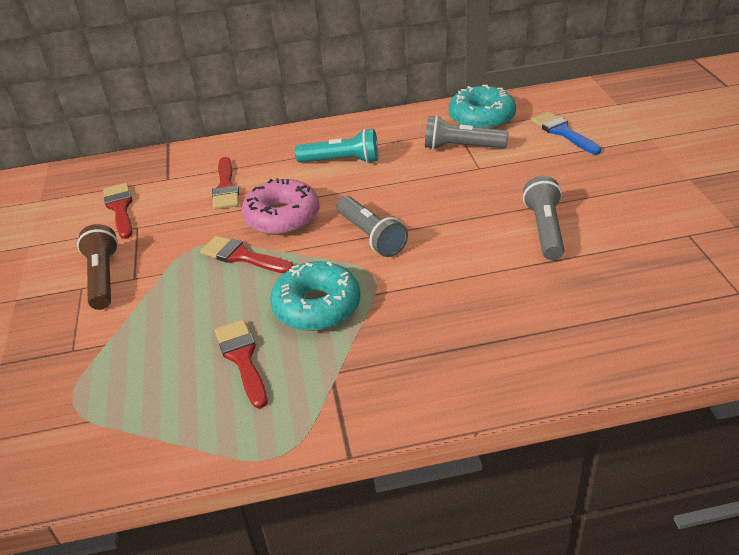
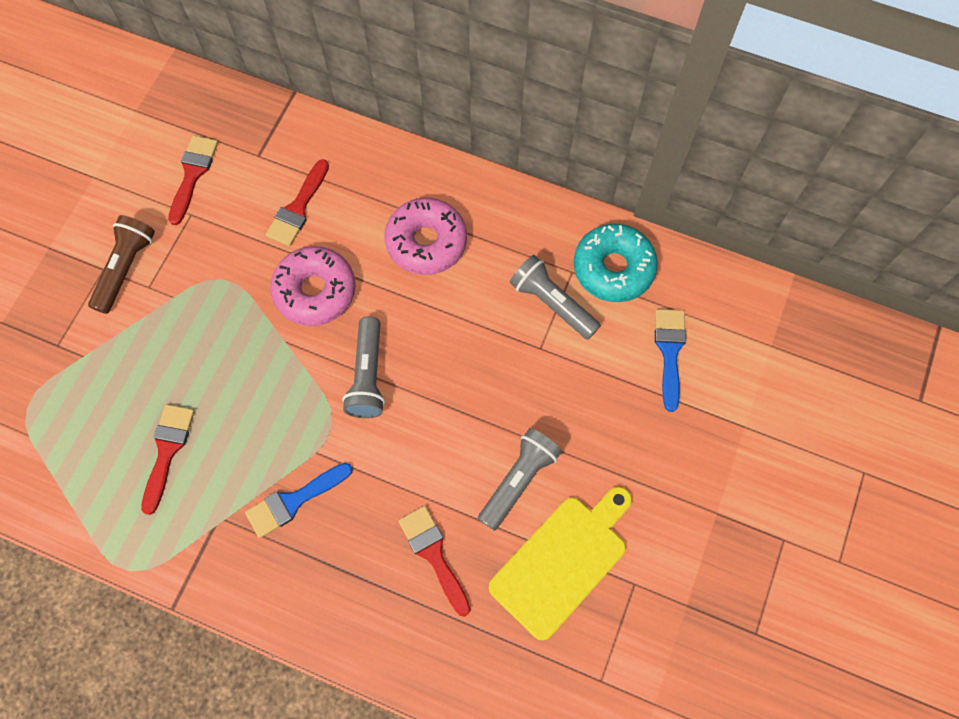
camera: 30 degrees right, 30 degrees up
(242, 256) = (247, 322): red brush -> red brush (434, 554)
(317, 307) = (260, 433): turquoise donut -> none
(341, 161) = (426, 242): turquoise flashlight -> pink donut
(387, 328) = (294, 501): none -> blue brush
(628, 250) = (562, 561): none -> yellow cutting board

